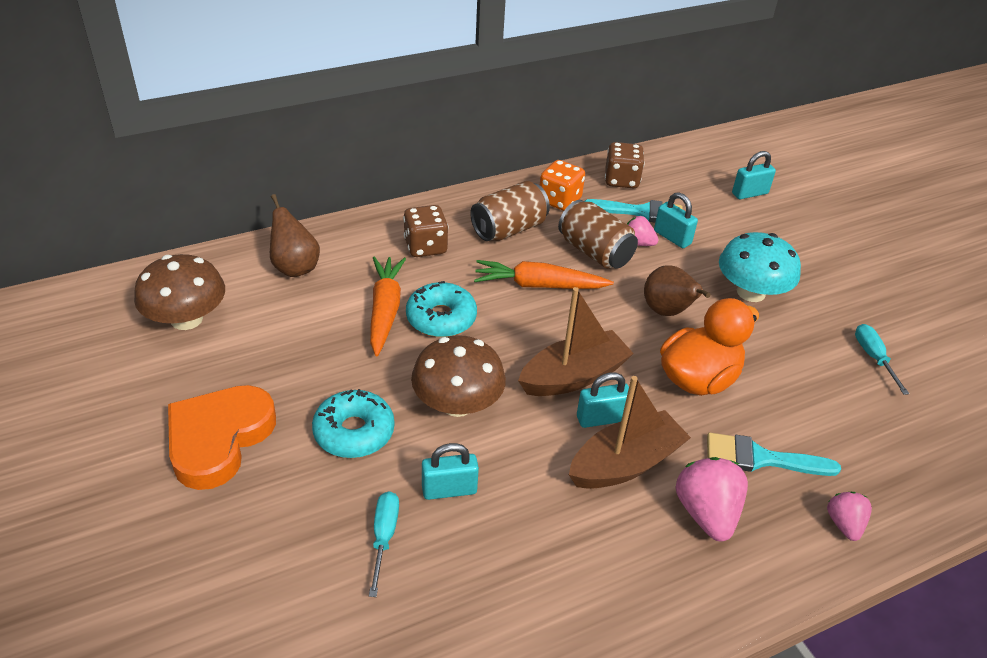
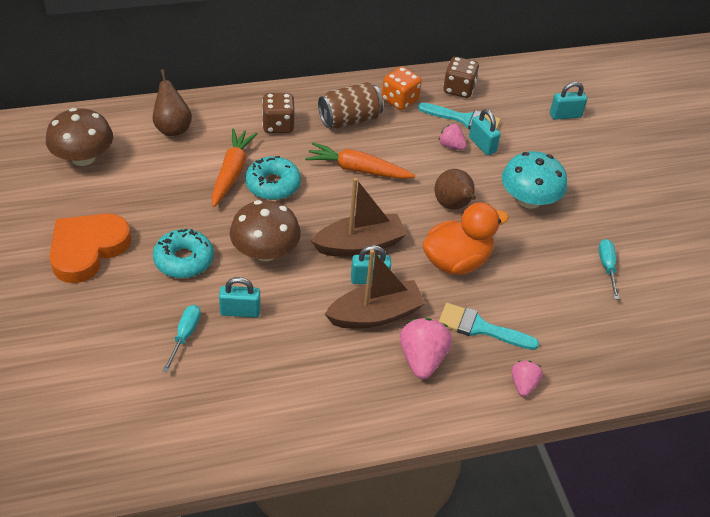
camera: 10 degrees right, 5 degrees up
(595, 252) = (413, 148): brown can -> none

